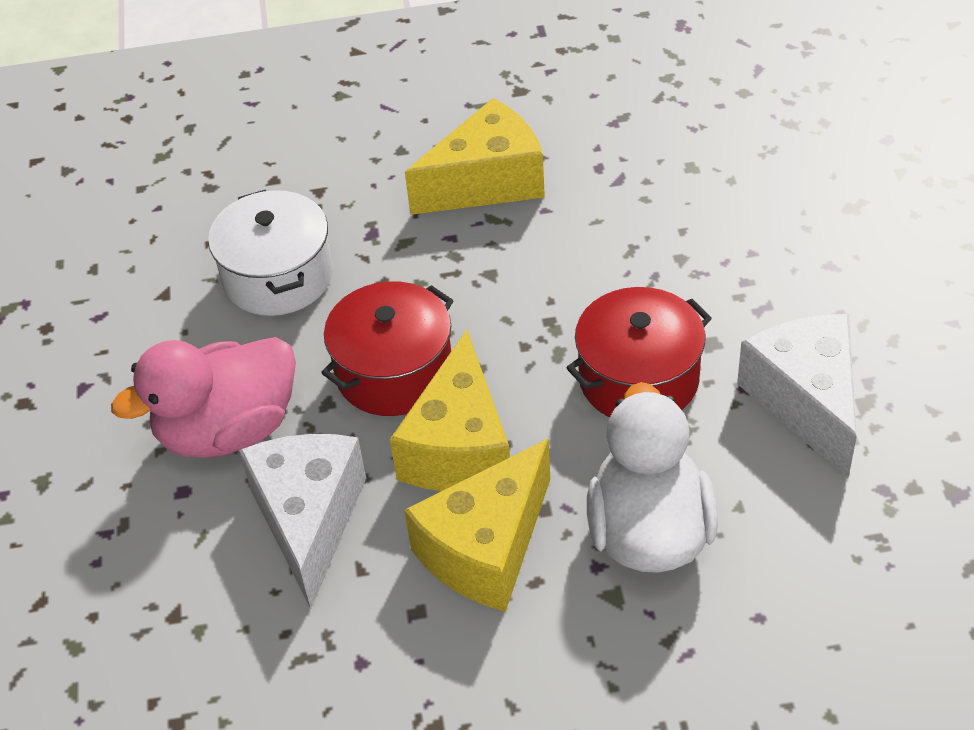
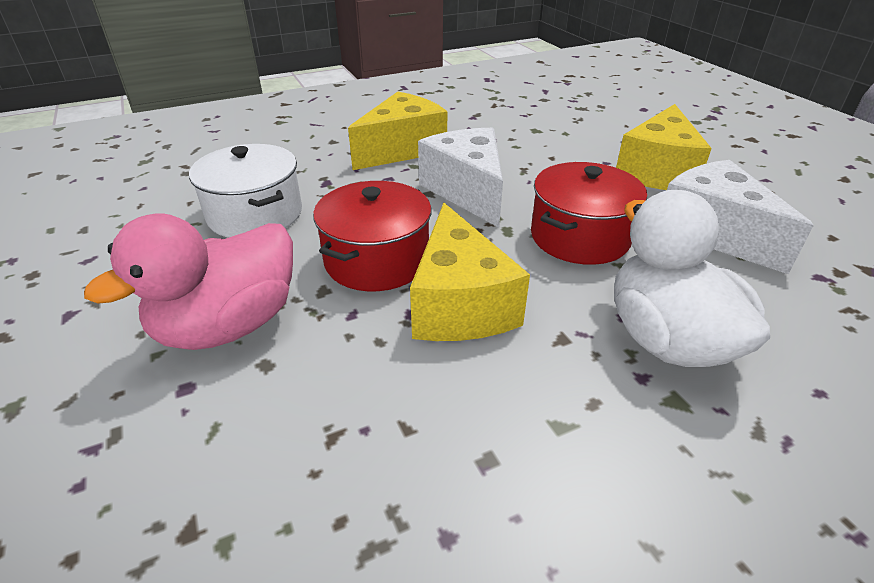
camera: 20 degrees left, 10 degrees down
(309, 520) = (334, 390): white cheese -> white cheese (467, 191)
(486, 548) = (528, 382): yellow cheese -> yellow cheese (657, 171)

